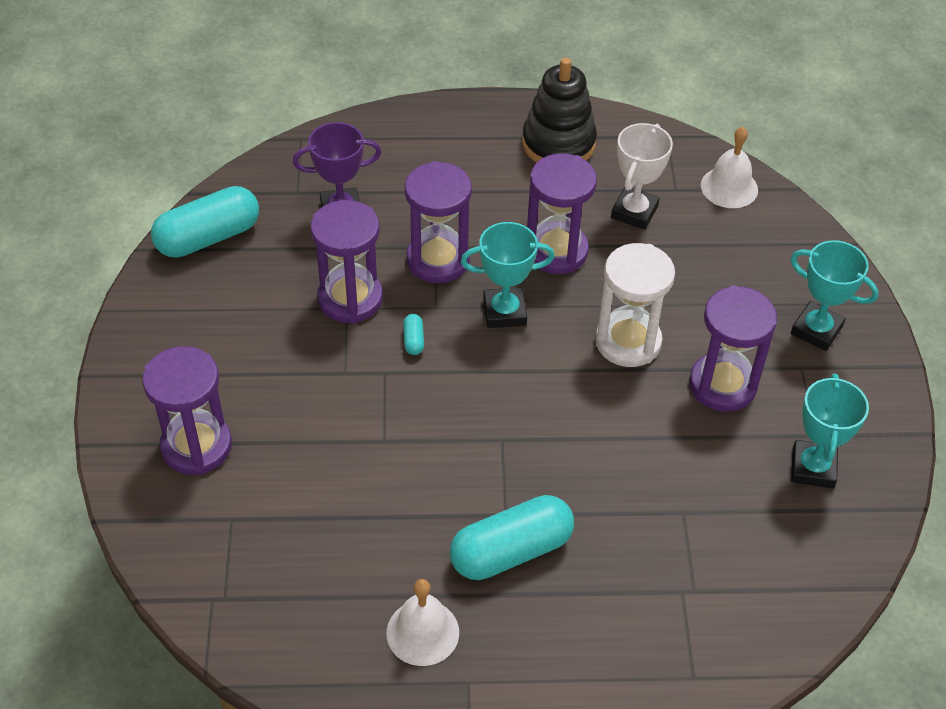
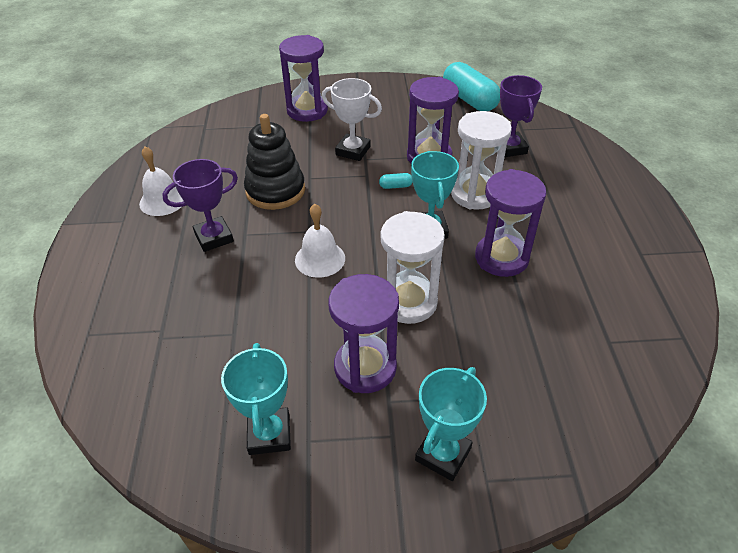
camera: 90 degrees right, 5 degrees down
(438, 260) = (474, 194): purple hourglass -> white hourglass
(511, 551) = (214, 237): turquoise capsule -> purple trophy
(558, 143) = (634, 258): black stacking toy -> black stacking toy (275, 191)
(634, 212) = (565, 309): white trophy -> white trophy (353, 151)
(729, 187) = (629, 387): white bell -> white bell (320, 259)
(813, 468) = (269, 434): turquoise trophy -> turquoise trophy turned 75 degrees clockwise

